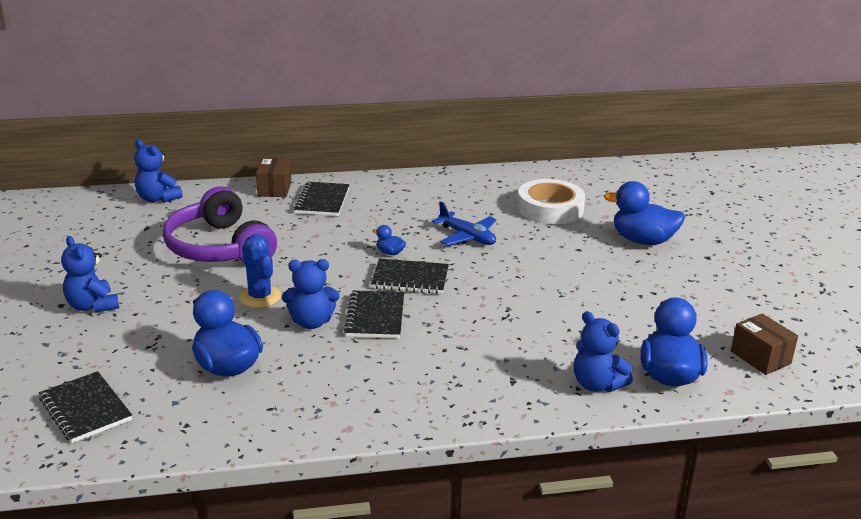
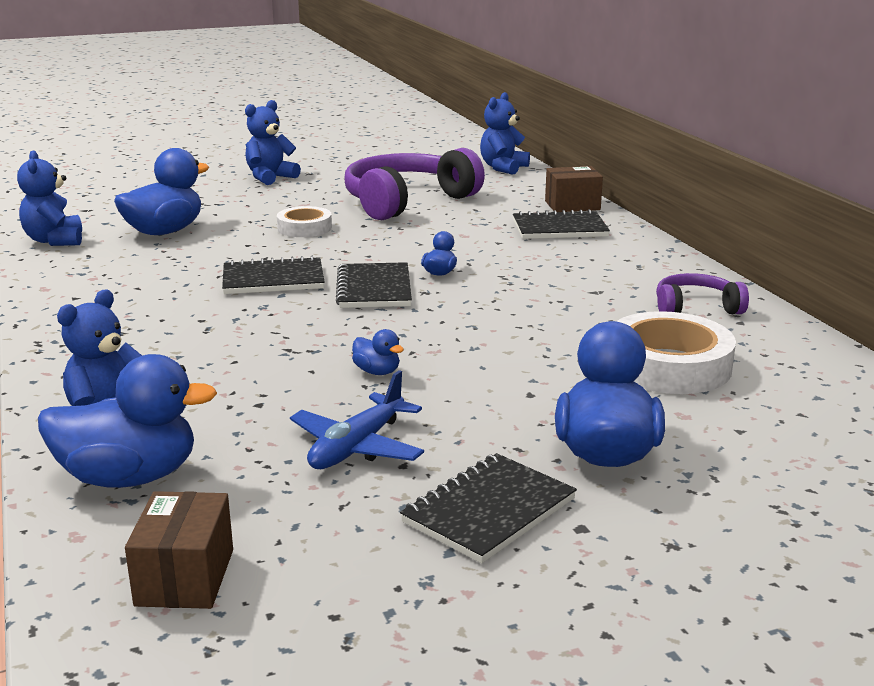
camera: 80 degrees right, 5 degrees down
(85, 409) = (99, 199): black notebook -> black notebook (489, 510)
(260, 297) = (304, 228): blue cactus -> white tape
(311, 322) = (255, 253): blue teddy bear -> blue teddy bear (55, 241)
(467, 237) = (516, 312): blue plane -> blue plane (357, 447)
(477, 187) = (696, 308): none -> purple headphones
(544, 289) = (377, 372): none -> blue duck
(760, 357) = (185, 577): brown box -> brown box turned 45 degrees counterclockwise

